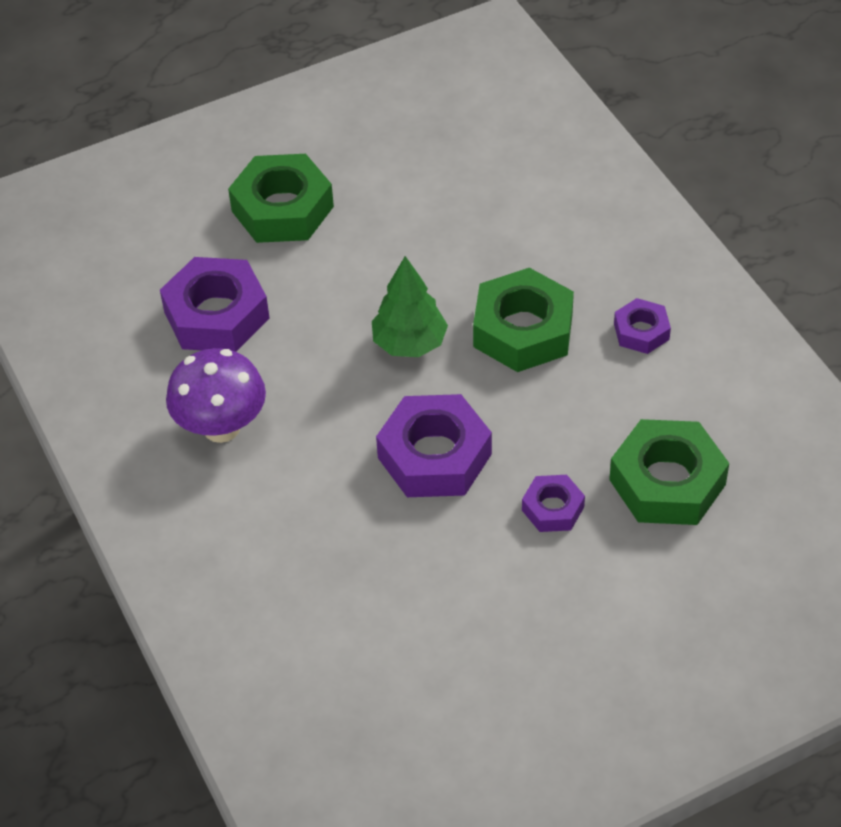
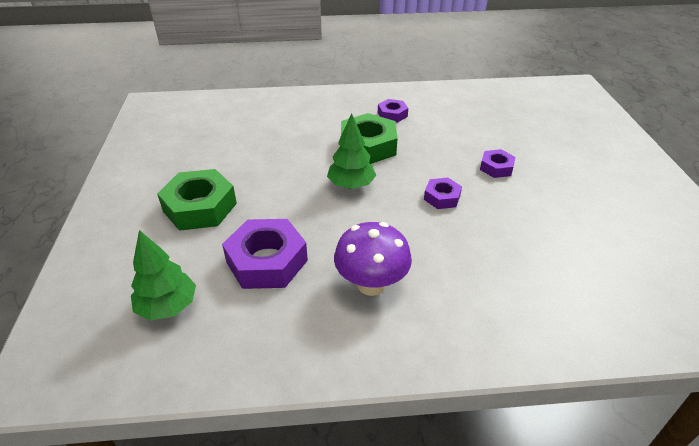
camera: 70 degrees left, 10 degrees down
(112, 263) = (168, 307): none -> green tree
(434, 456) = (442, 197): purple nut -> purple nut, size x0.54
(667, 482) = (491, 131): green nut -> none

